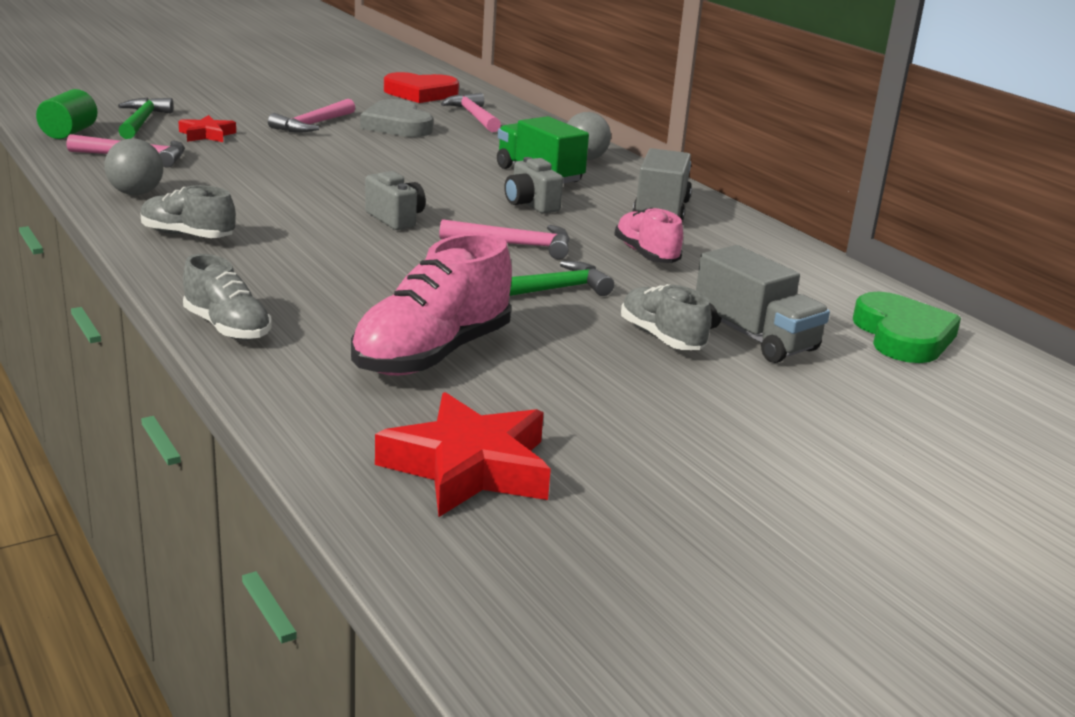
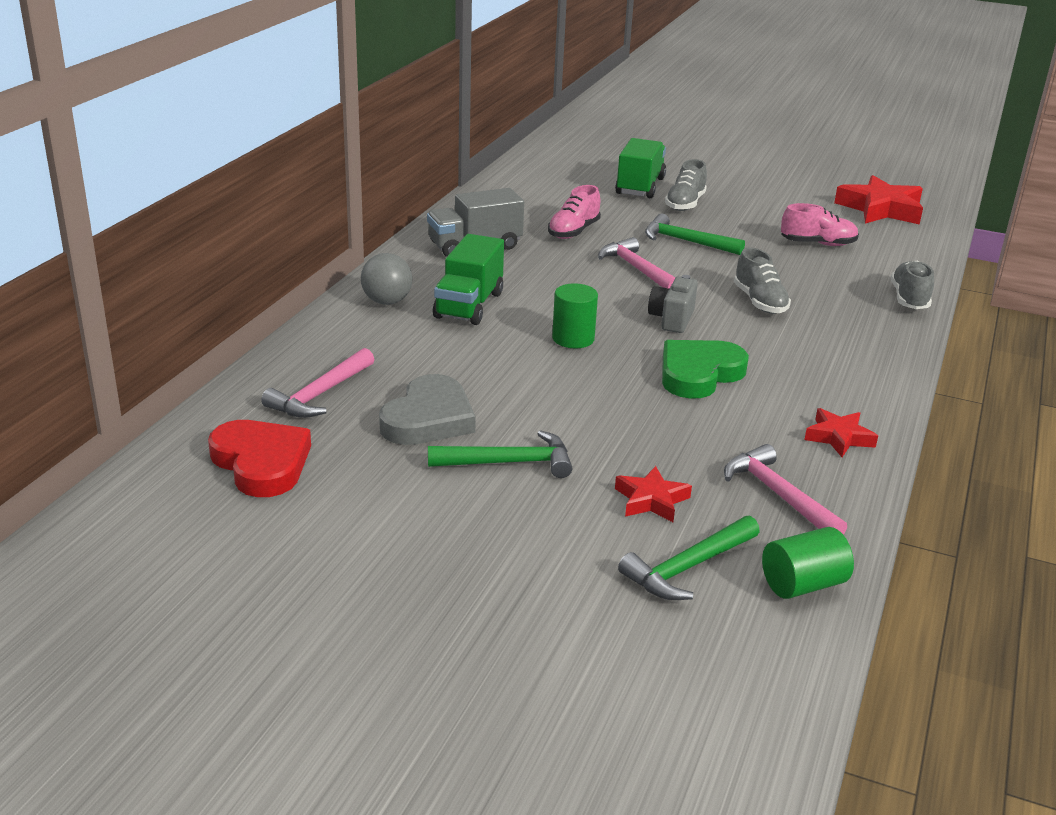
camera: 125 degrees left, 5 degrees up
(136, 193) = (839, 437): grey ball -> red star
(187, 235) = (850, 372): grey shoe -> grey shoe (760, 302)
(313, 124) = (508, 463): pink hammer -> green hammer
(427, 182) = (573, 338): none -> green cylinder
(432, 354) = (818, 244): pink shoe -> pink shoe, size x0.60
(531, 205) = (548, 287): grey camera -> none
(754, 337) = (640, 186): grey truck -> green truck
(903, 336) = (569, 160): green heart -> green heart (699, 374)

